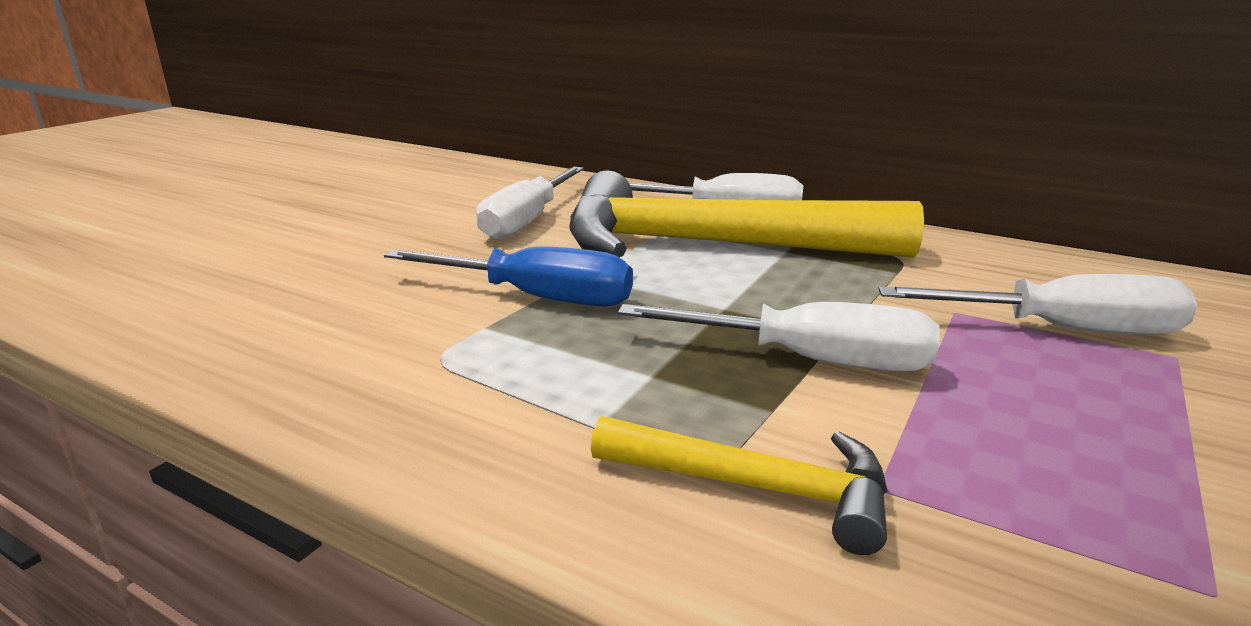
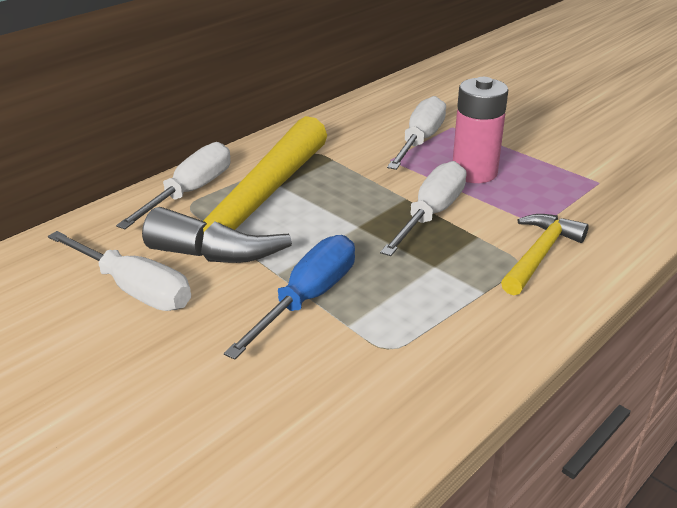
camera: 75 degrees left, 10 degrees up
(1011, 392) = (474, 172): none -> pink battery

